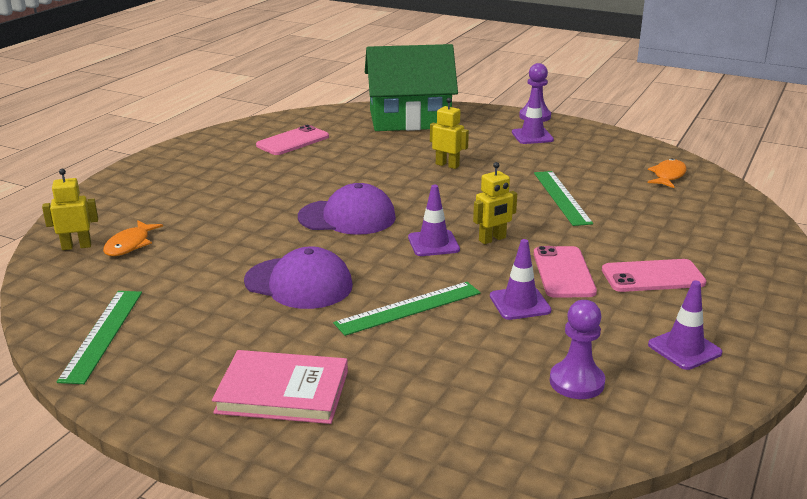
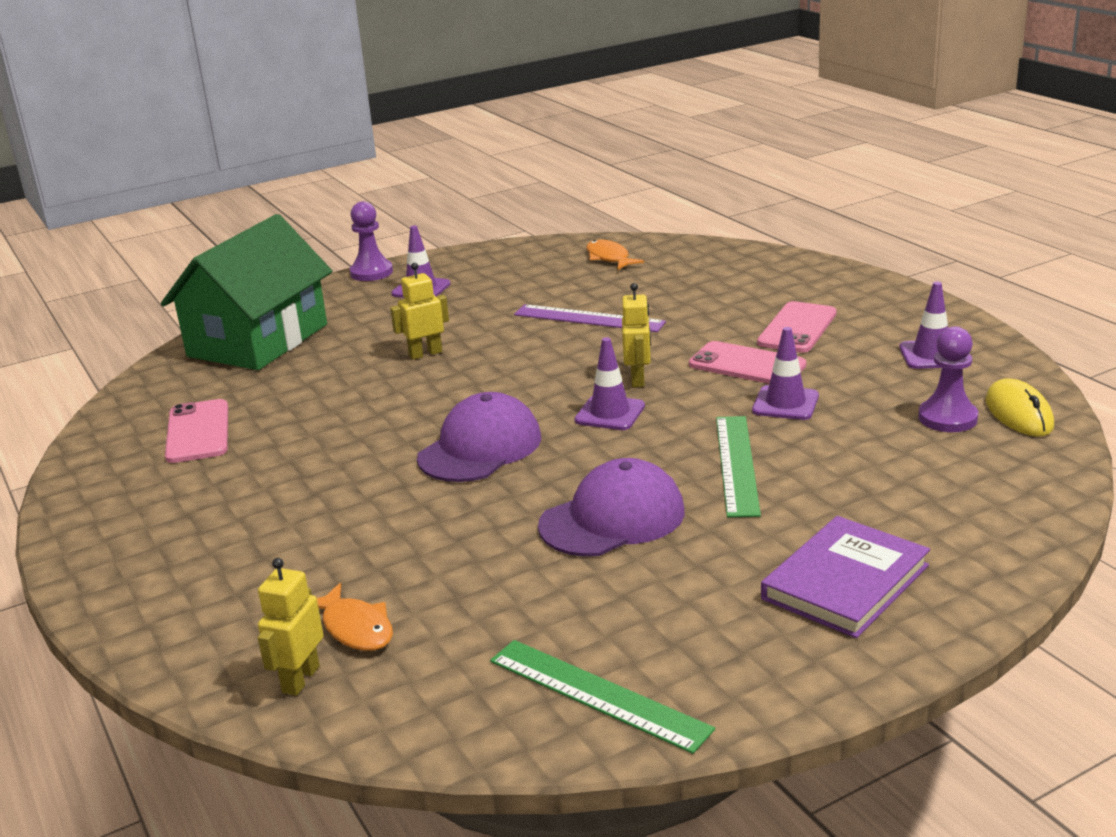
camera: 55 degrees left, 0 degrees up
(282, 392) = (845, 582): pink book -> purple book
(561, 197) = (588, 319): green ruler -> purple ruler
(626, 418) = (1018, 413): none -> yellow mouse

